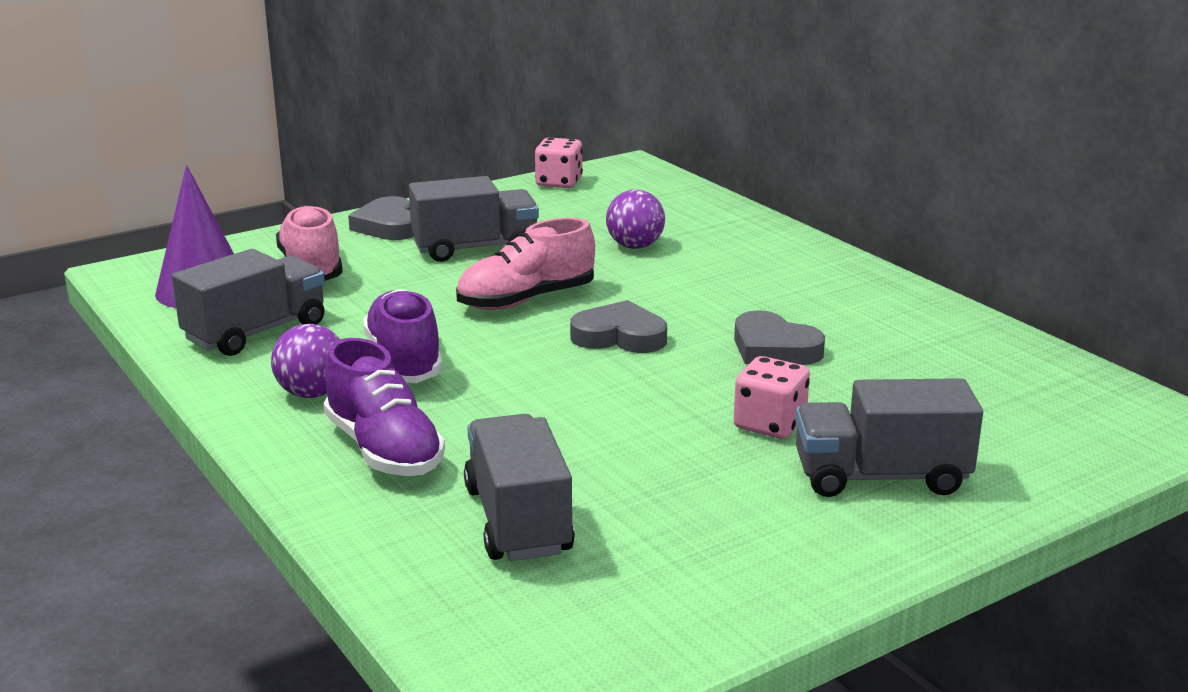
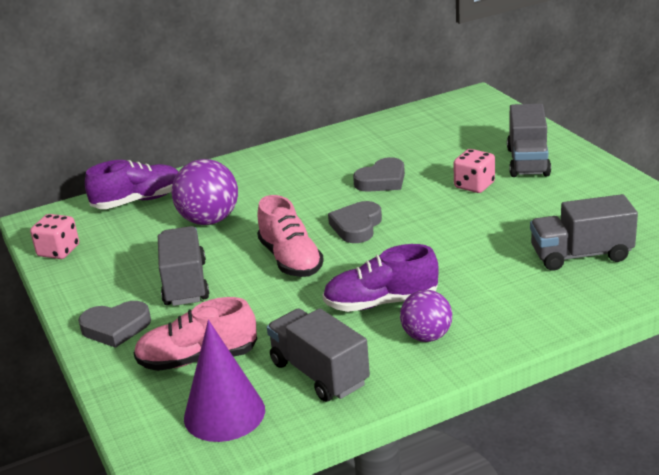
camera: 80 degrees left, 5 degrees up
(384, 450) = (505, 302): purple shoe -> purple shoe (138, 201)
(635, 246) = (209, 220): purple ball -> purple ball, size x1.55

